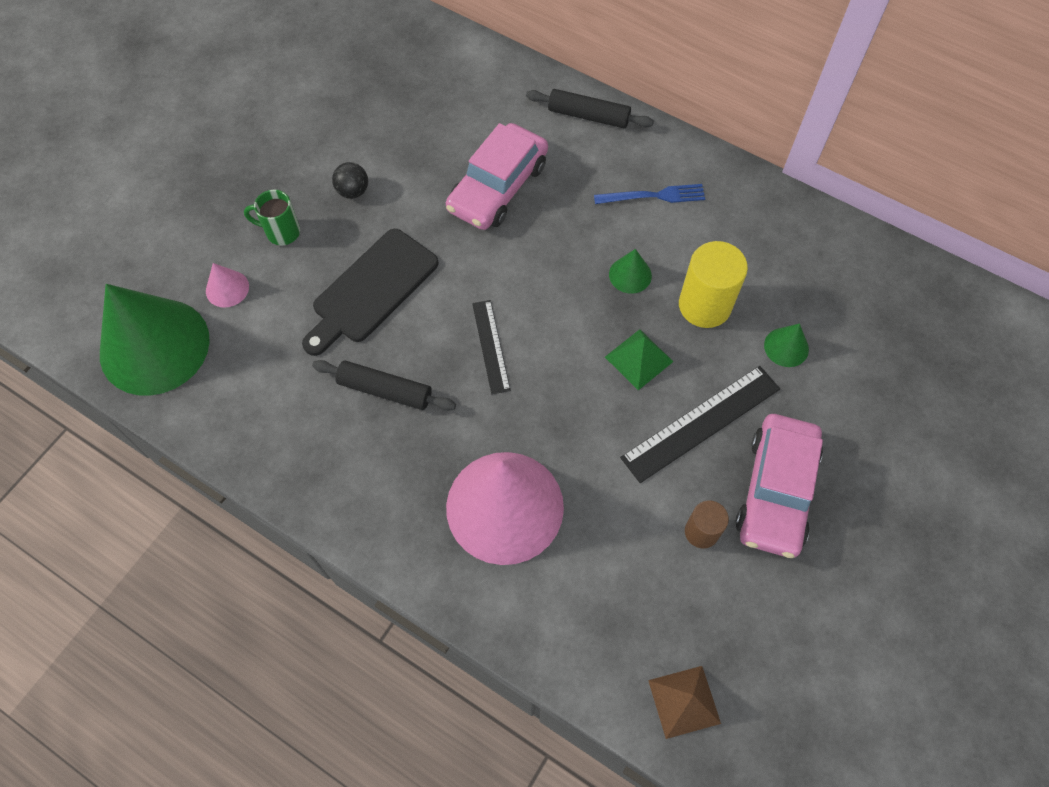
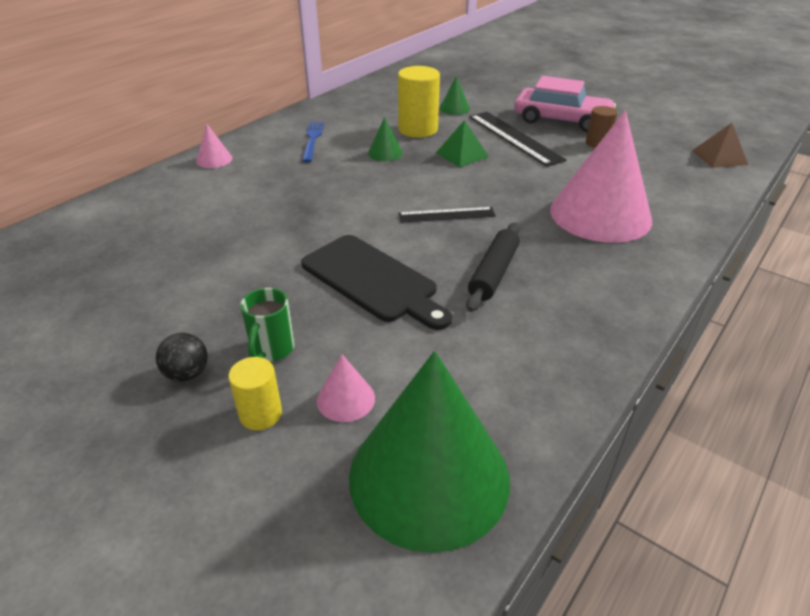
camera: 85 degrees left, 25 degrees down
(216, 239) = (260, 414): none -> yellow cylinder
(353, 191) = (234, 292): black ball -> black ball (187, 374)
(497, 187) = (271, 205): pink car -> none
(588, 116) = (214, 159): black rolling pin -> pink cone

